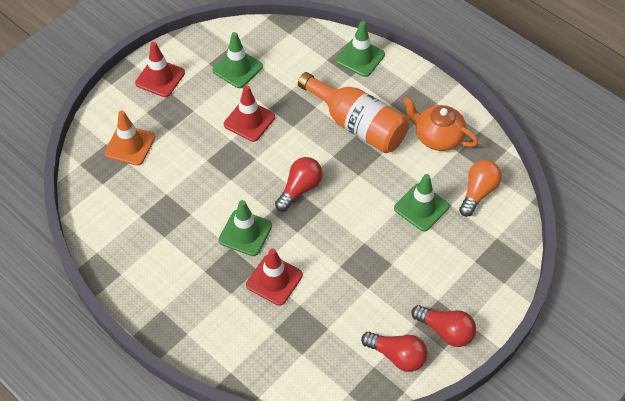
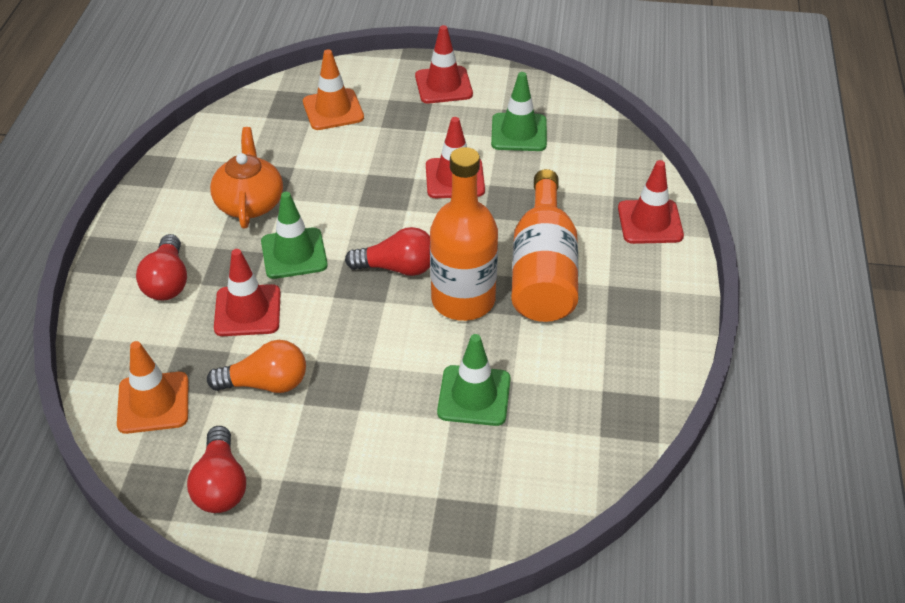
camera: 55 degrees right, 10 degrees down
(311, 362) = (153, 403): none -> orange traffic cone
(349, 173) = (463, 300): none -> orange bottle
(360, 57) = (650, 222): green traffic cone -> red traffic cone
(437, 137) = (604, 356): orange teapot -> orange teapot (249, 203)
(445, 331) = (297, 519): red light bulb -> red light bulb (167, 281)
(478, 192) = (554, 445): orange light bulb -> orange light bulb (265, 383)

